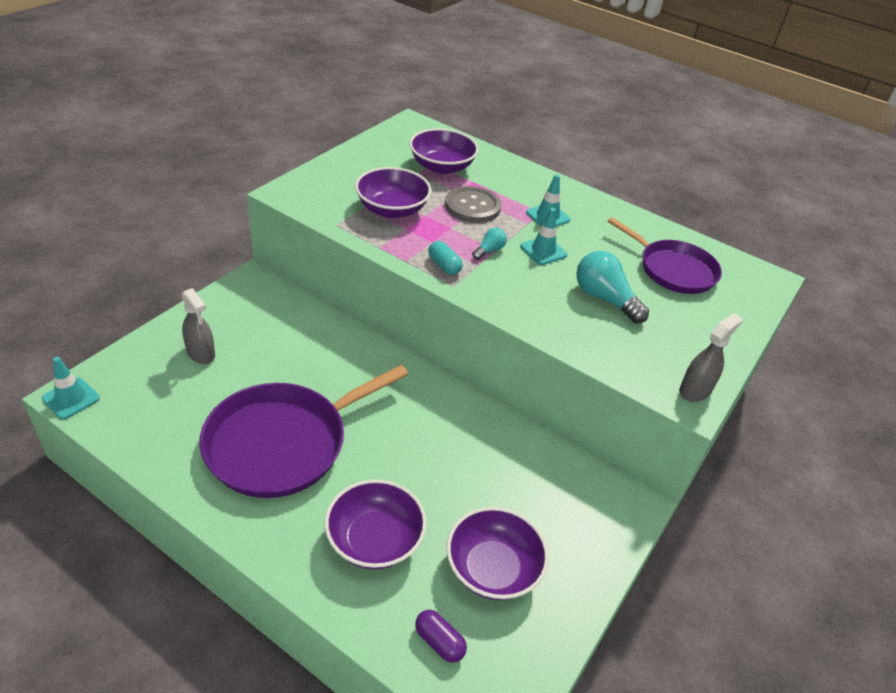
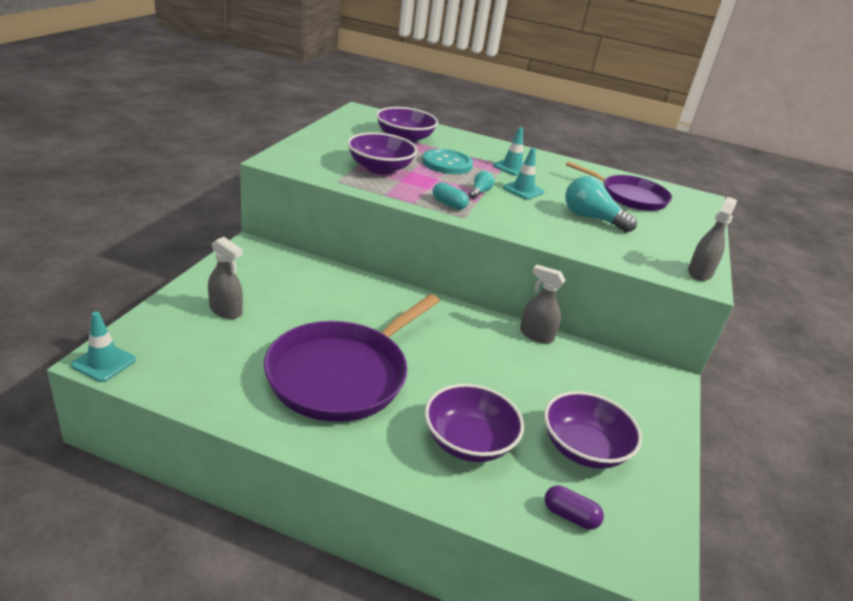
camera: 15 degrees left, 10 degrees down
(472, 206) = (447, 163): grey button -> turquoise button
(509, 423) = (536, 335): none -> grey spray bottle

